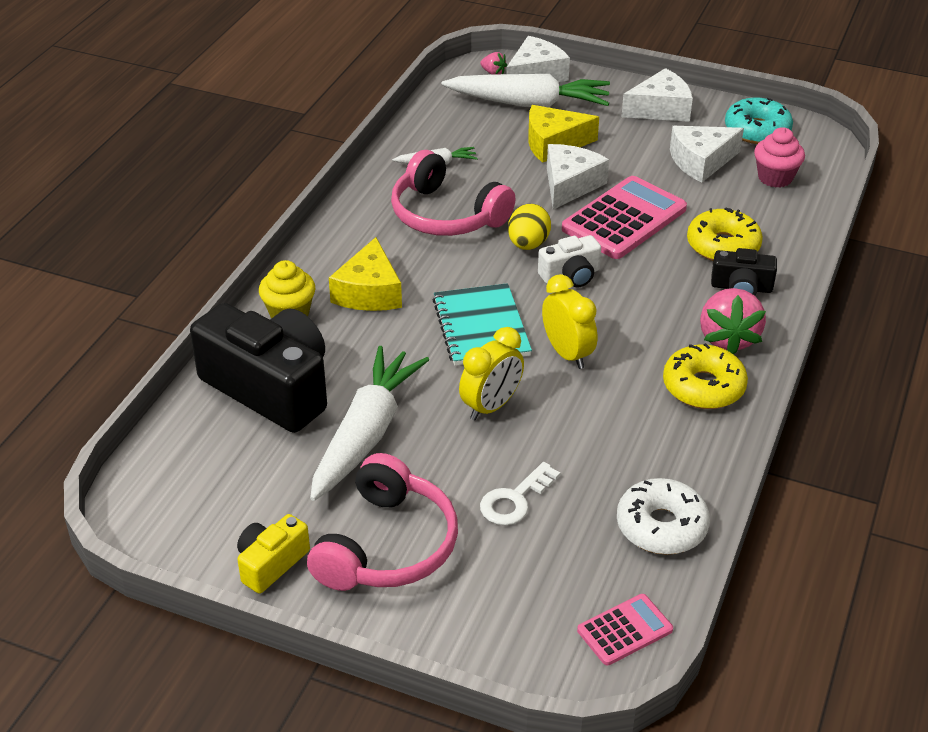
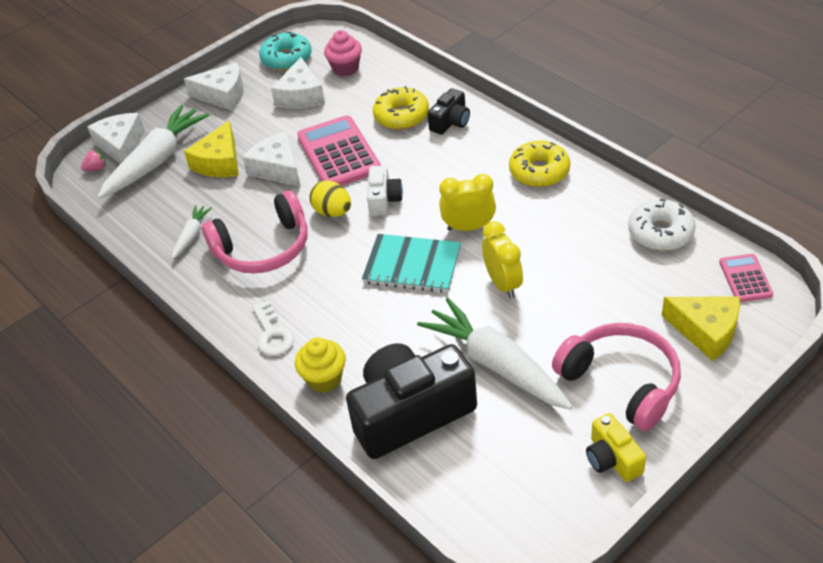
camera: 60 degrees left, 5 degrees up
(369, 292) = (329, 320): yellow cheese -> yellow cheese (706, 331)
(515, 500) = (605, 298): white key -> white key (272, 334)
(660, 109) = (223, 95): white cheese -> white cheese turned 90 degrees clockwise
(728, 338) = (498, 145): pink strawberry -> none

